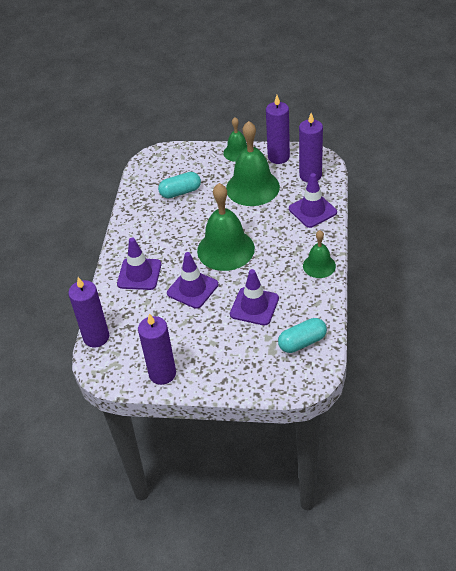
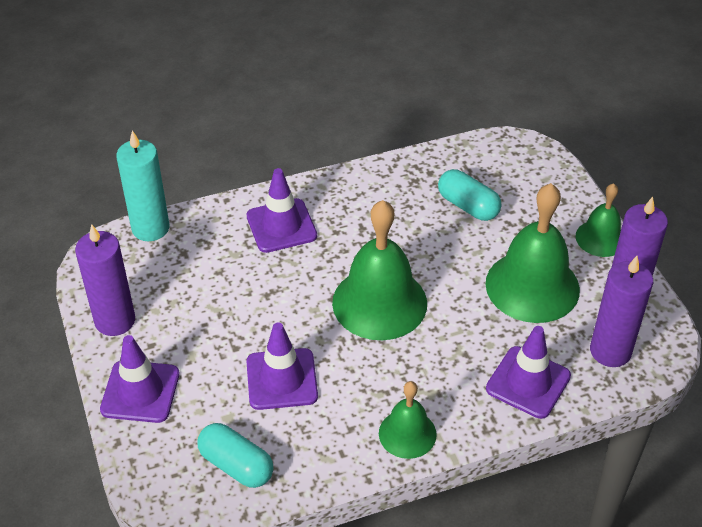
camera: 60 degrees right, 0 degrees up
(96, 337) = (150, 228): purple candle -> turquoise candle
(192, 289) = (282, 294): purple traffic cone -> purple traffic cone (140, 392)

